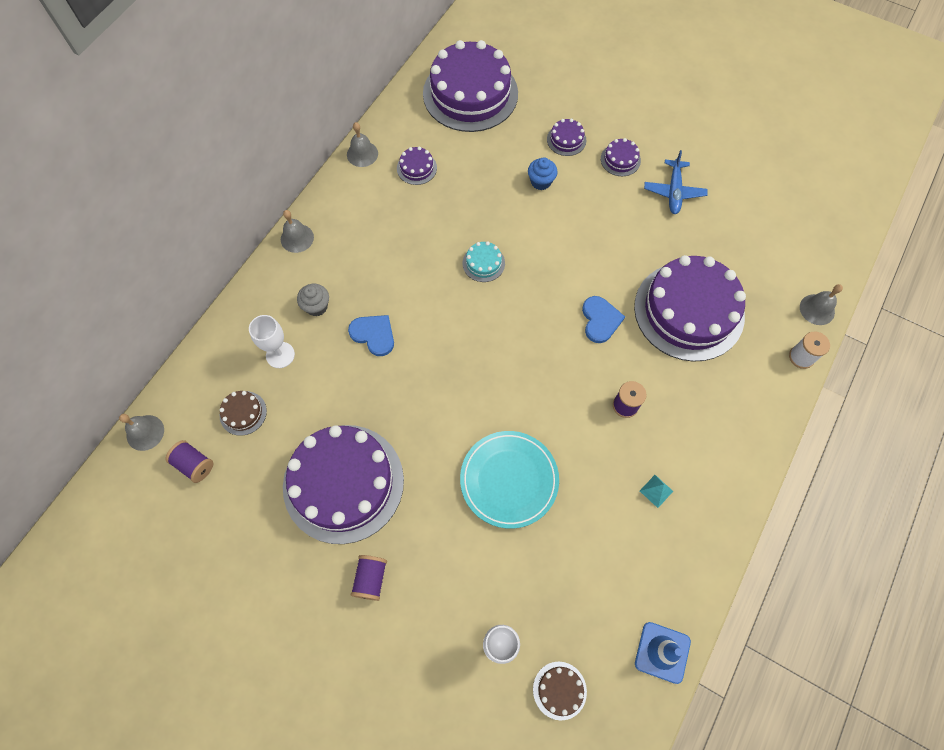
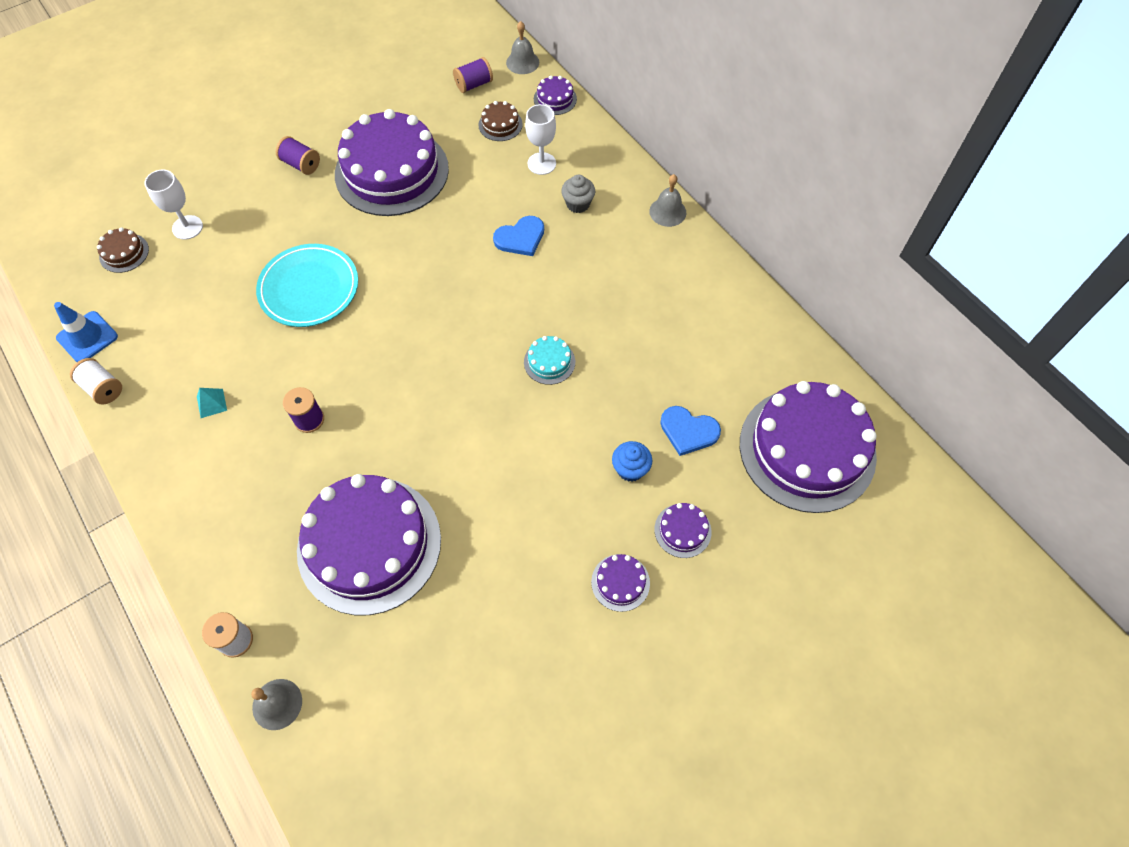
camera: 115 degrees right, 5 degrees down
(362, 154) = (755, 302): grey bell -> none
(416, 168) = (711, 347): purple cake -> purple cake (555, 99)
(600, 320) = (415, 444): blue heart -> blue heart (688, 431)
(674, 192) = (538, 624): blue plane -> none
(697, 596) = (103, 388): none -> white spool

